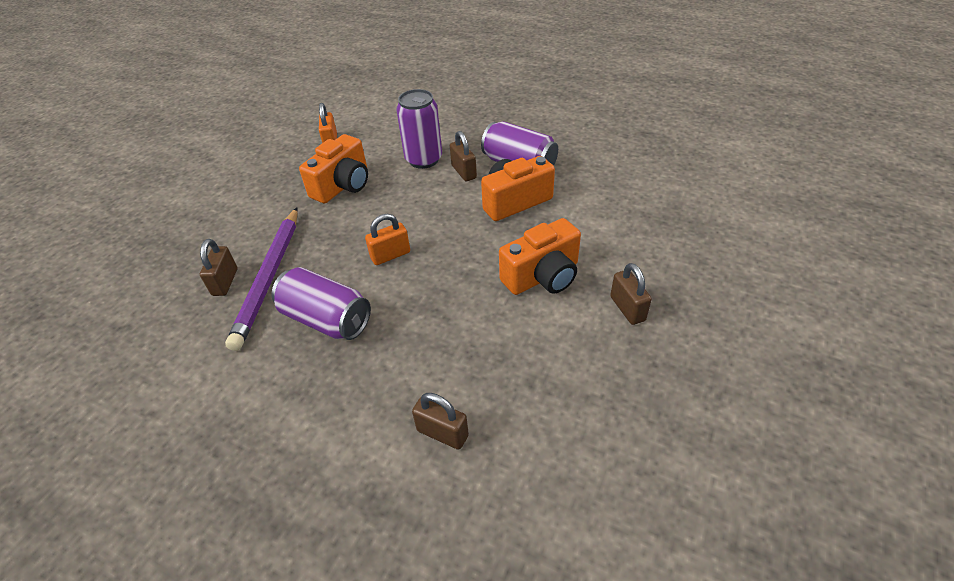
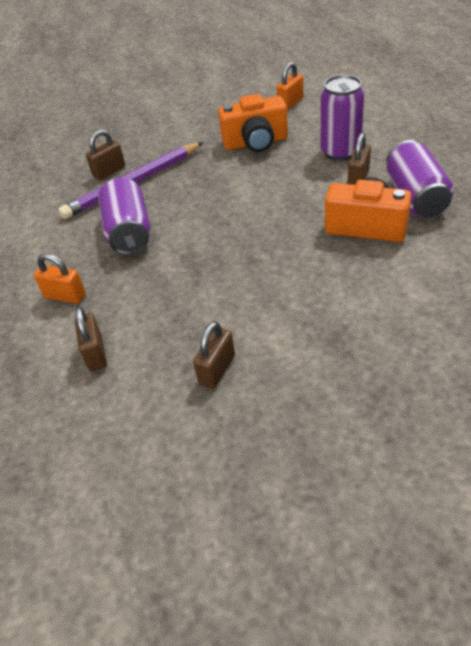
camera: 50 degrees right, 0 degrees up
(390, 255) = (220, 213): orange padlock -> orange padlock (65, 296)
(542, 276) = (303, 300): orange camera -> none
(627, 308) = (334, 373): brown padlock -> brown padlock (217, 370)

